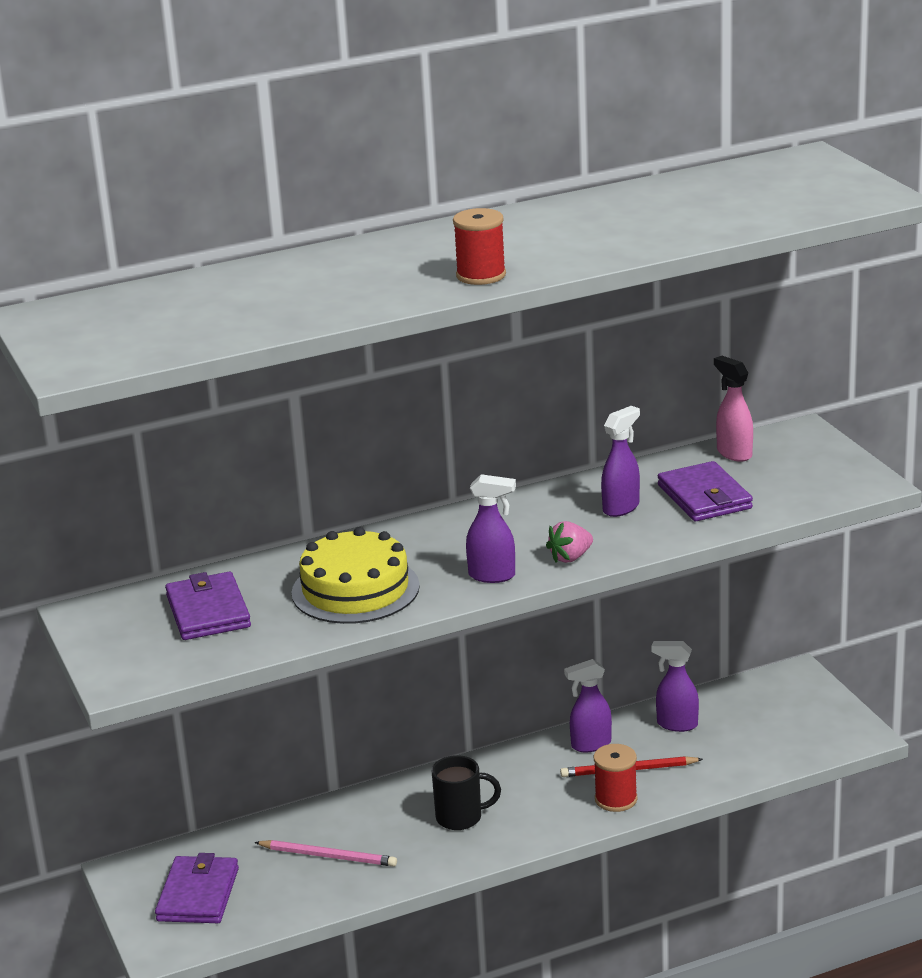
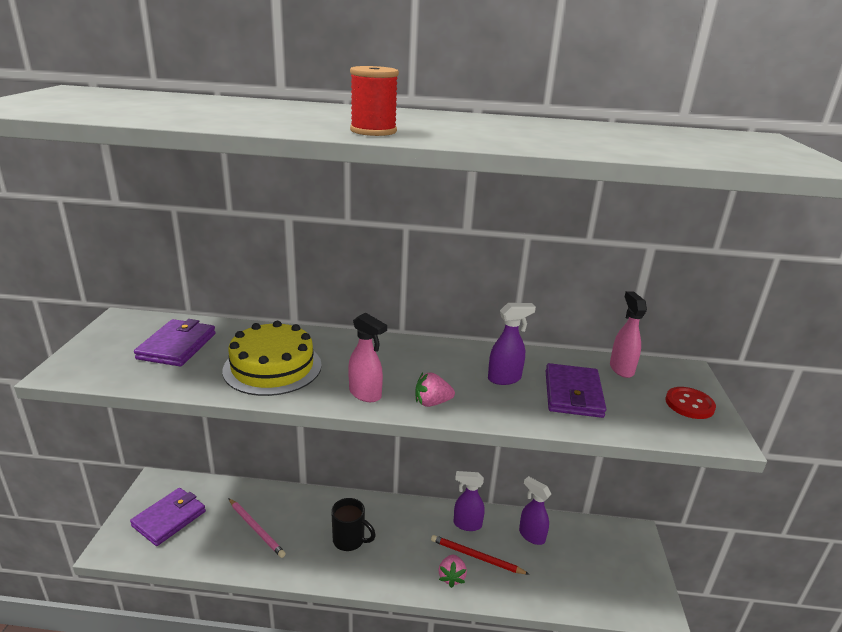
camera: 25 degrees right, 0 degrees up
(492, 576) = (365, 394): purple spray bottle -> pink spray bottle
(616, 799) = (451, 577): red spool -> pink strawberry
(825, 465) = (689, 404): none -> red button

